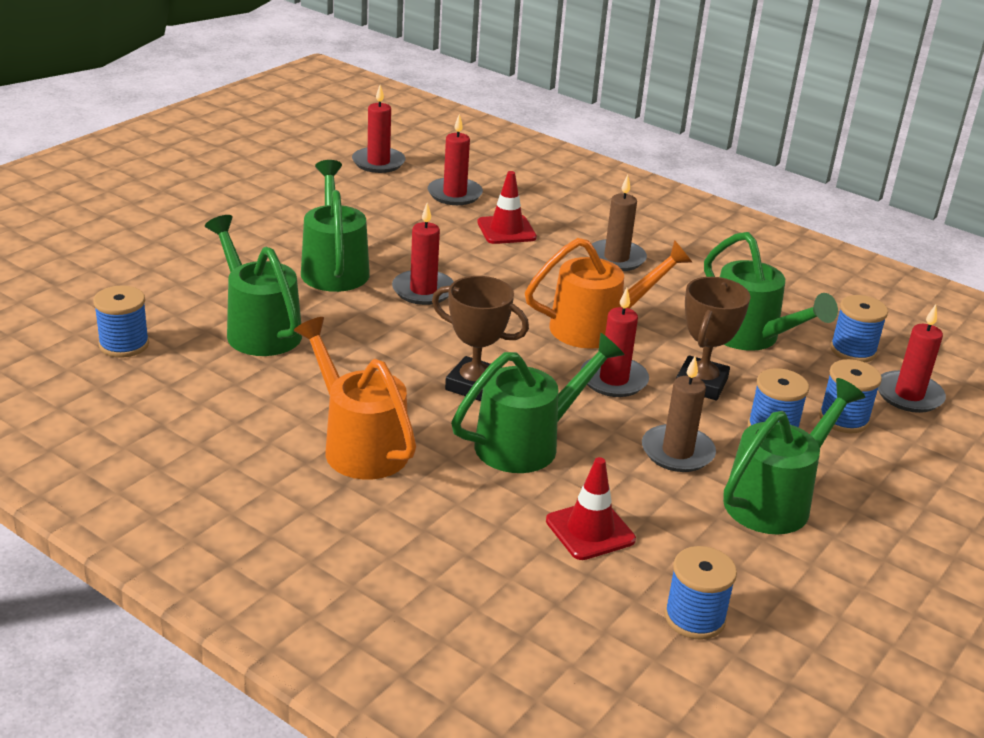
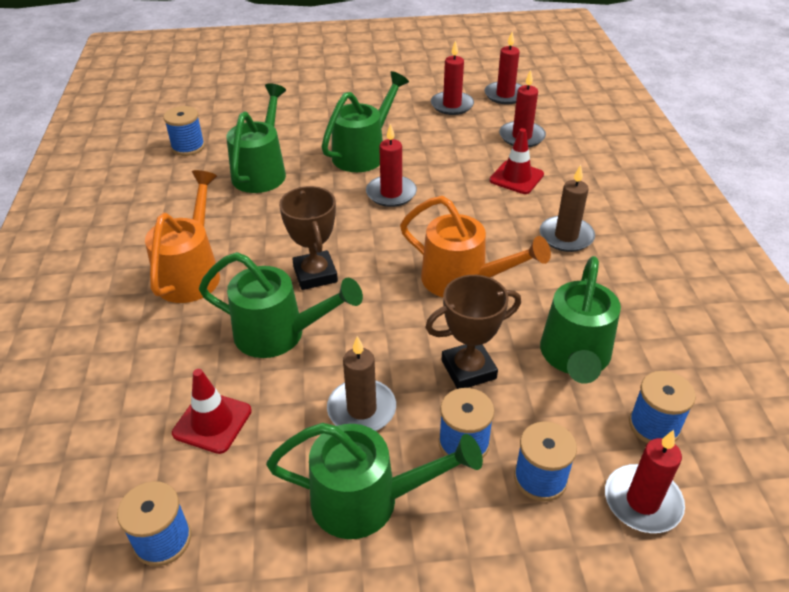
camera: 50 degrees right, 10 degrees up
(613, 380) = (409, 326): red candle -> red candle (452, 105)

